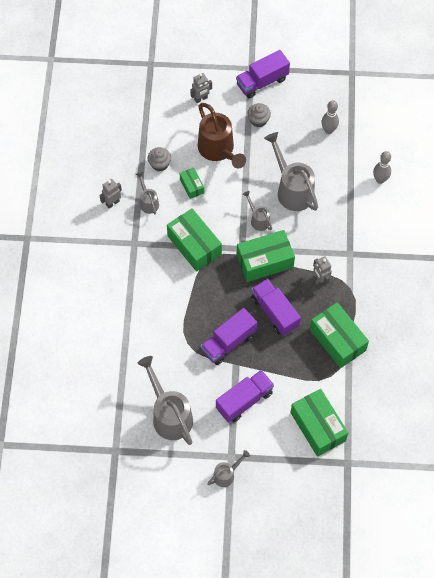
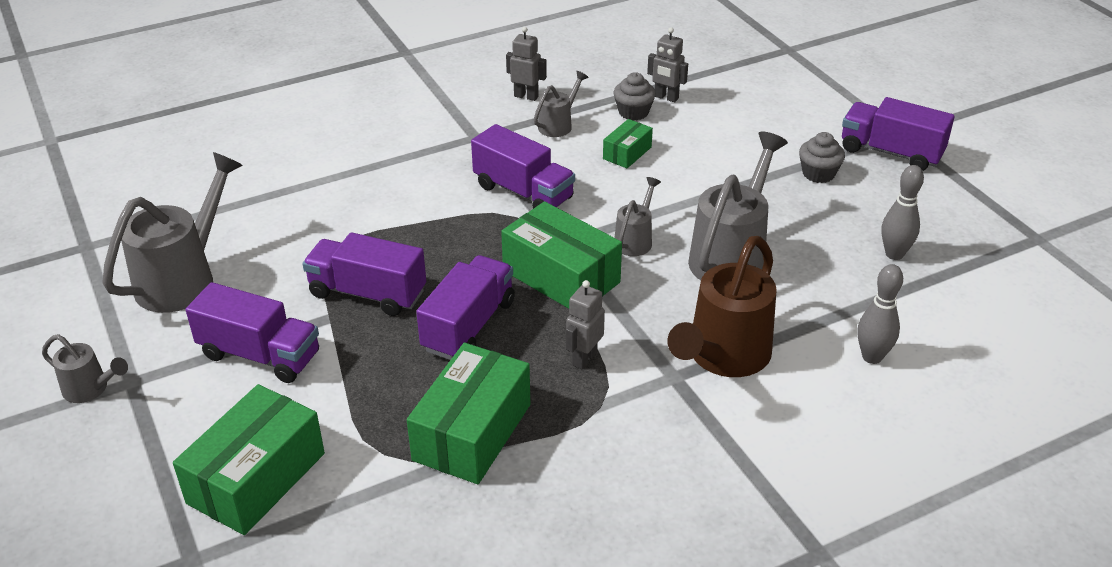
camera: 60 degrees right, 25 degrees down
(194, 245) = (523, 192): green box -> purple truck
(201, 99) = (786, 108): grey robot -> grey robot (666, 97)
(218, 150) = (718, 155): brown watering can -> brown watering can (723, 356)

